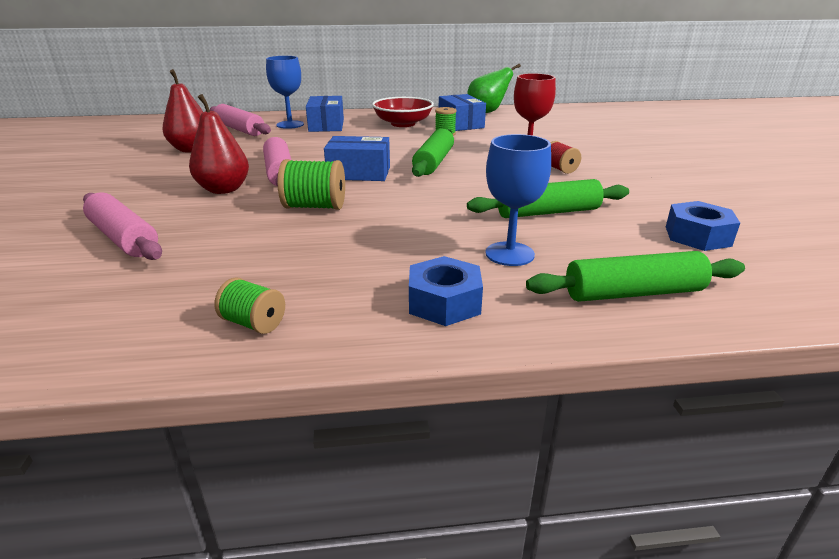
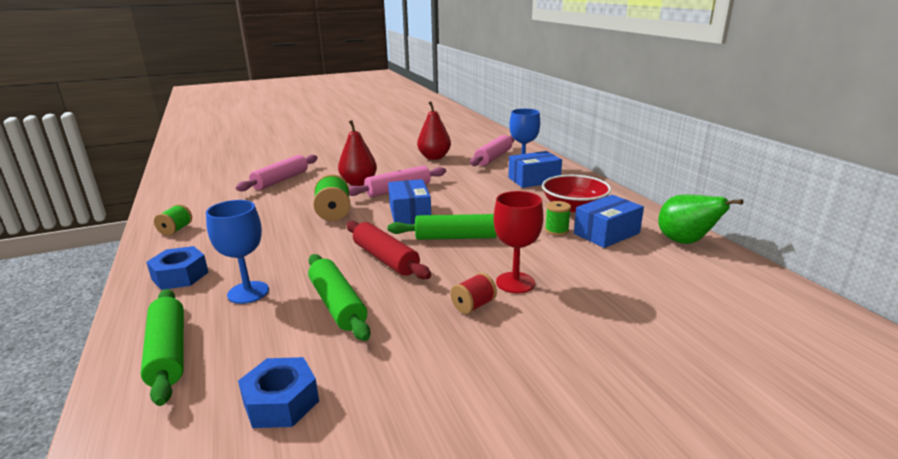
camera: 75 degrees right, 5 degrees down
(462, 189) = (385, 259): none -> red rolling pin

